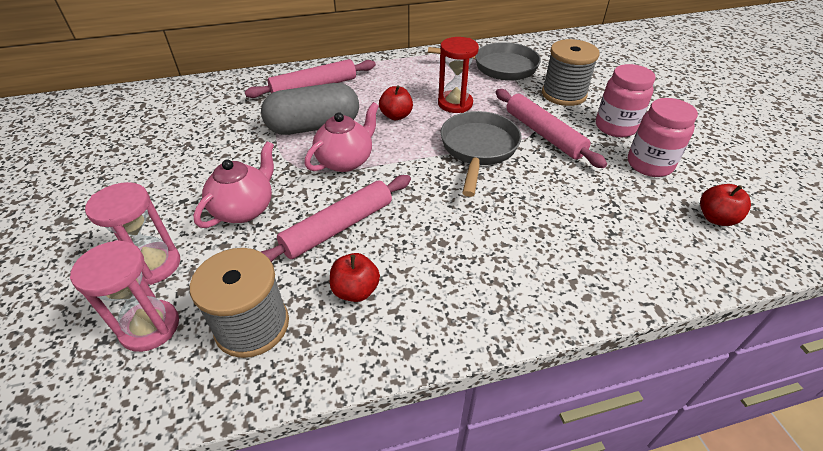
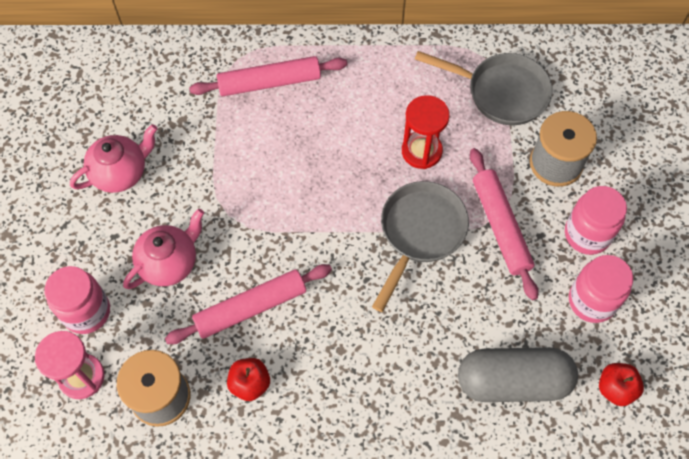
camera: 15 degrees right, 20 degrees up
(154, 265) = (86, 312): pink hourglass -> pink jar
(314, 127) = (256, 155): grey capsule -> grey capsule (513, 381)
(346, 161) = (277, 218): pink teapot -> pink teapot (121, 172)
(396, 116) = (349, 157): red apple -> none

